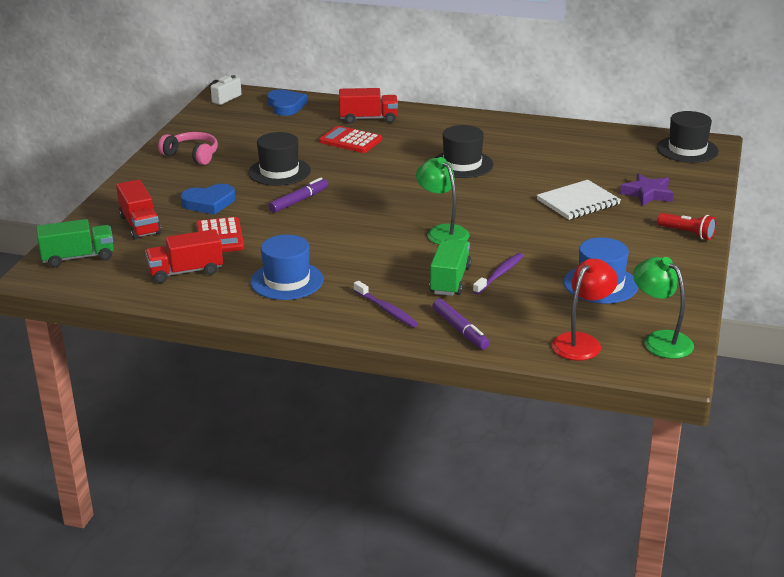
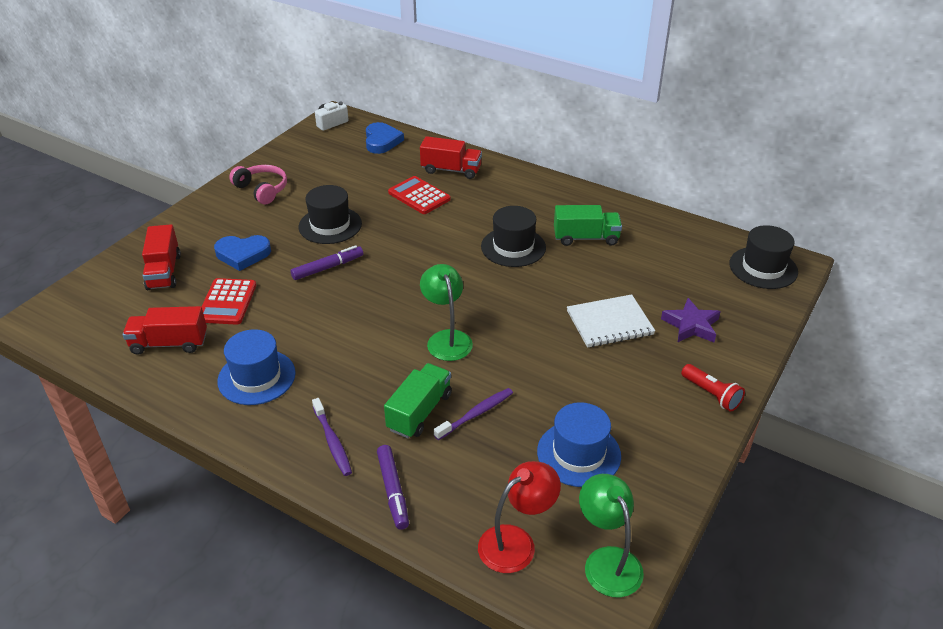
camera: 15 degrees right, 10 degrees up
(78, 257) = (85, 304): green truck -> green truck (586, 238)

